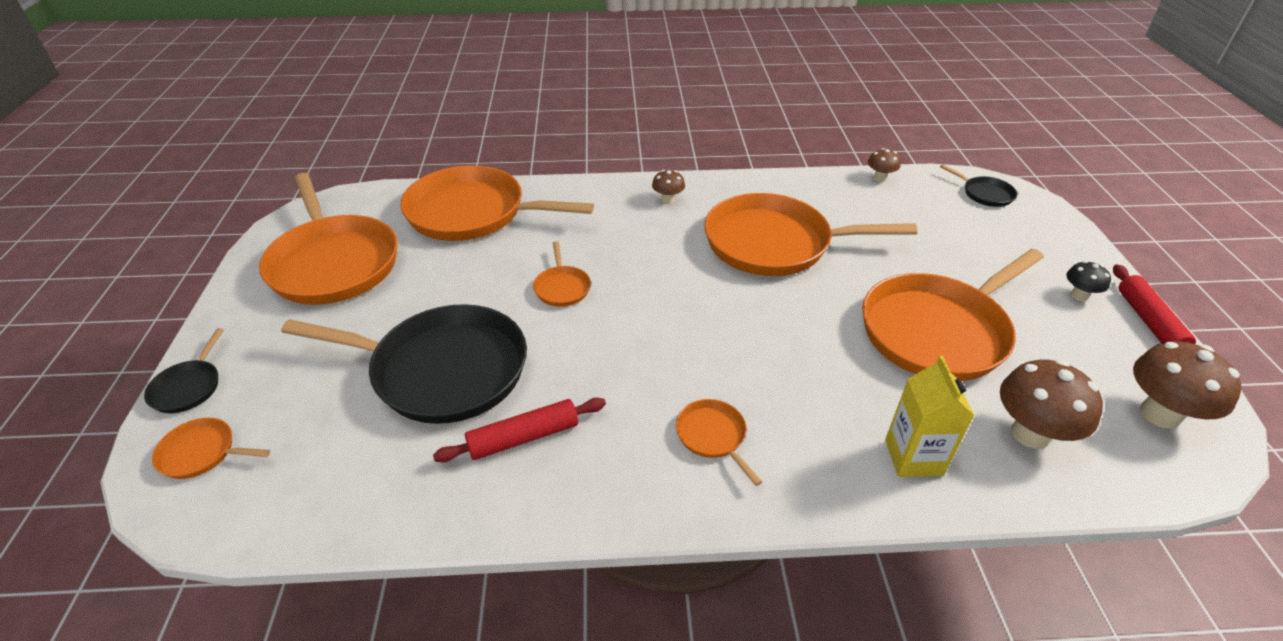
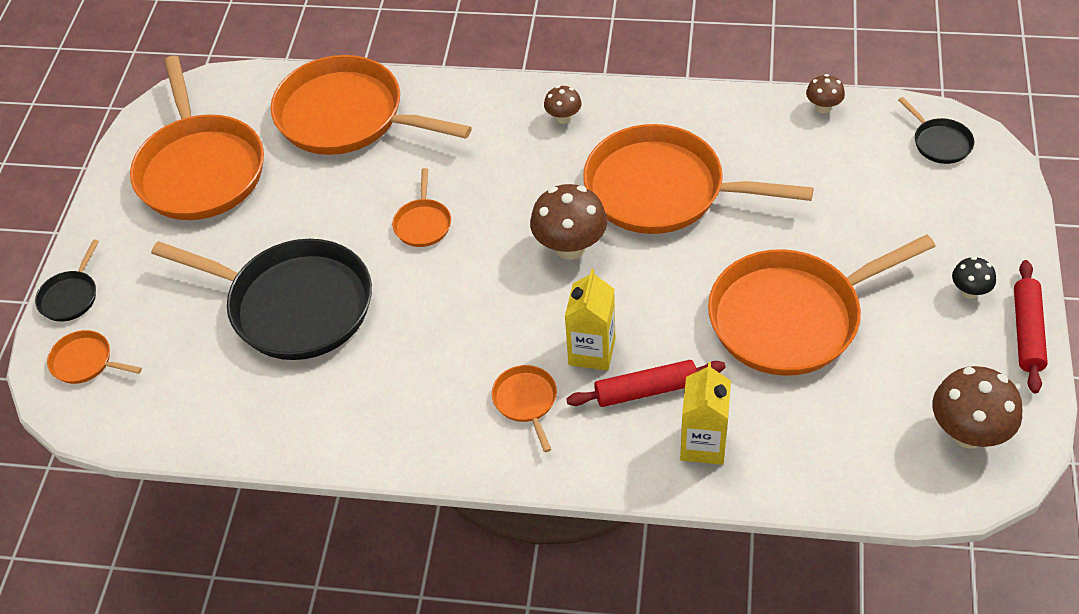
camera: 15 degrees right, 10 degrees up
(523, 437) = (357, 381): red rolling pin -> red rolling pin (646, 390)
(763, 381) = (592, 351): none -> yellow carton
(1030, 434) = (826, 436): brown mushroom -> brown mushroom (570, 247)

